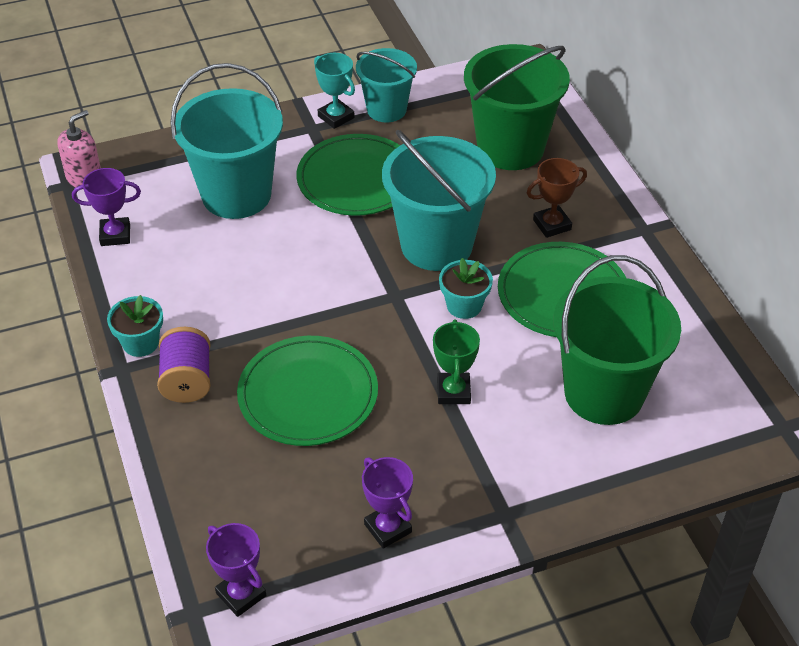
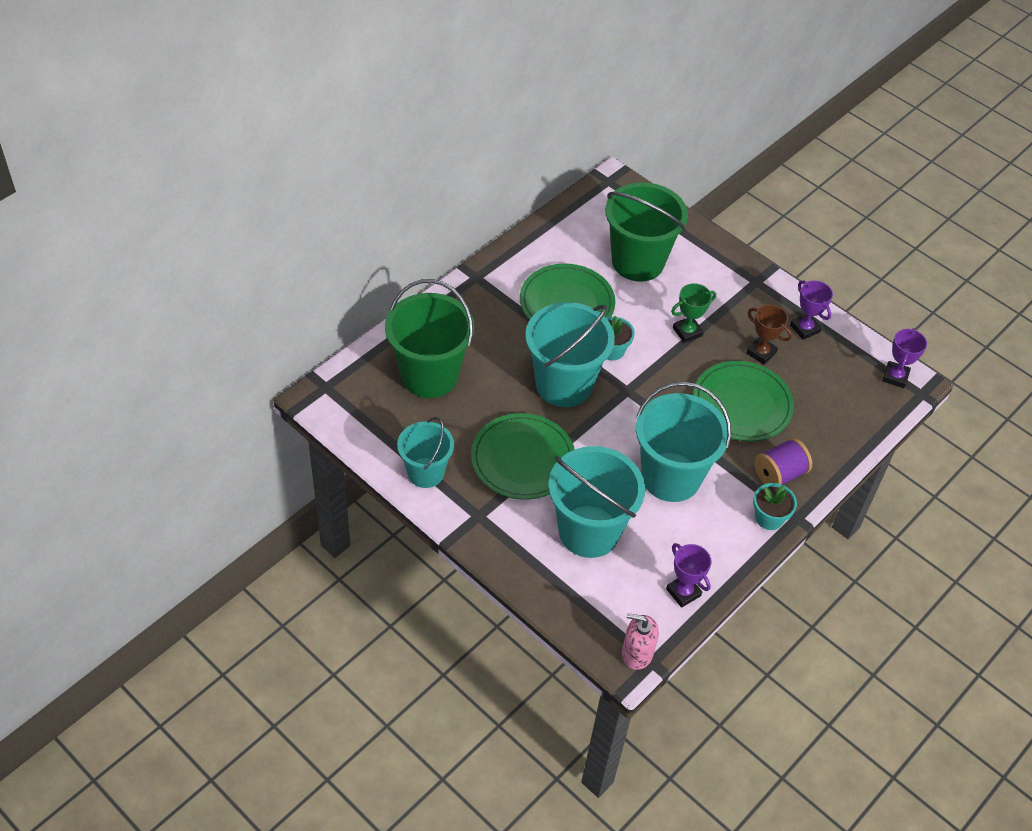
camera: 120 degrees left, 5 degrees up
(253, 283) = (671, 477): none -> turquoise bucket
(336, 117) = (455, 504): turquoise trophy -> none
(388, 528) = (805, 328): purple trophy -> purple trophy turned 60 degrees counterclockwise
(552, 225) = (502, 327): brown trophy -> brown trophy (761, 353)

